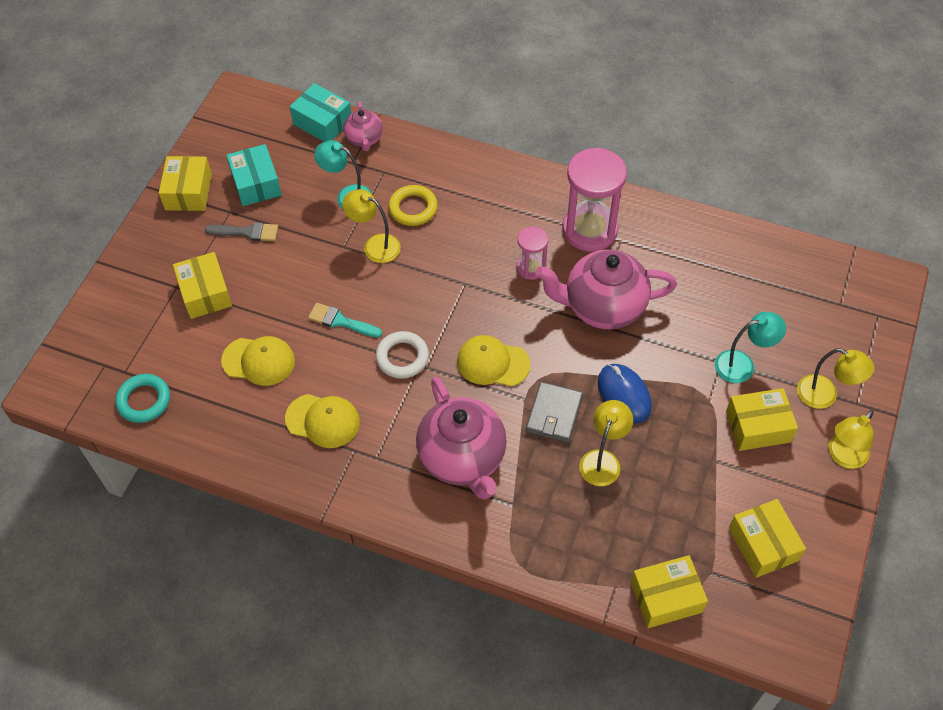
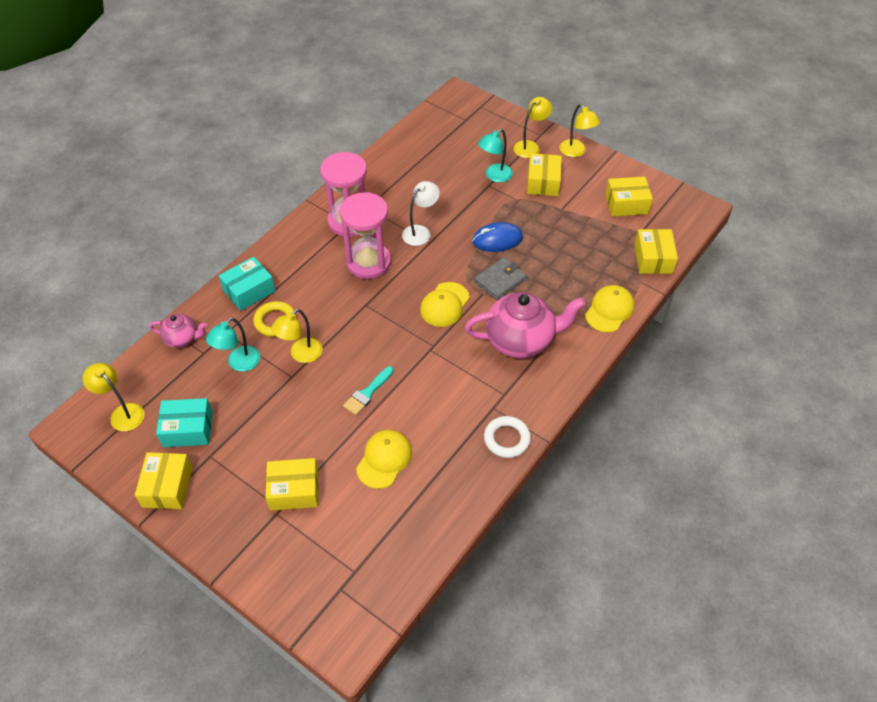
camera: 75 degrees left, 5 degrees down
(144, 400) = (392, 558): turquoise ring -> none
(188, 192) = (167, 487): yellow box -> yellow box turned 75 degrees clockwise
(247, 232) = (241, 446): grey brush -> none
(322, 122) = (144, 365): turquoise box -> turquoise box (249, 291)
(323, 421) = (459, 423): yellow cap -> yellow cap (609, 310)
(402, 357) = (418, 359): white ring -> white ring (507, 439)
(531, 268) = (368, 262): pink hourglass -> pink hourglass, size x1.90
(554, 414) = (500, 280): grey wallet -> grey wallet turned 75 degrees counterclockwise
(603, 307) = (420, 232): pink teapot -> white lamp
(603, 460) = (545, 264): yellow lamp -> yellow lamp (122, 413)
(742, 365) = (494, 176): turquoise lamp -> turquoise lamp turned 135 degrees counterclockwise

